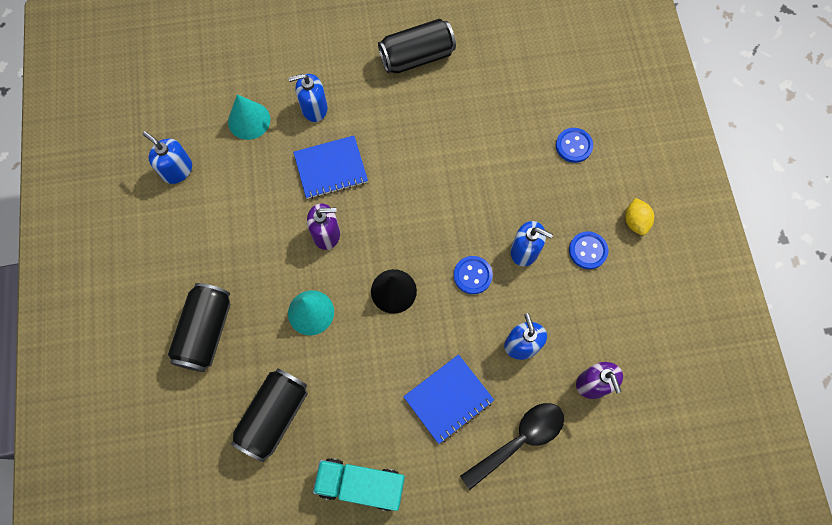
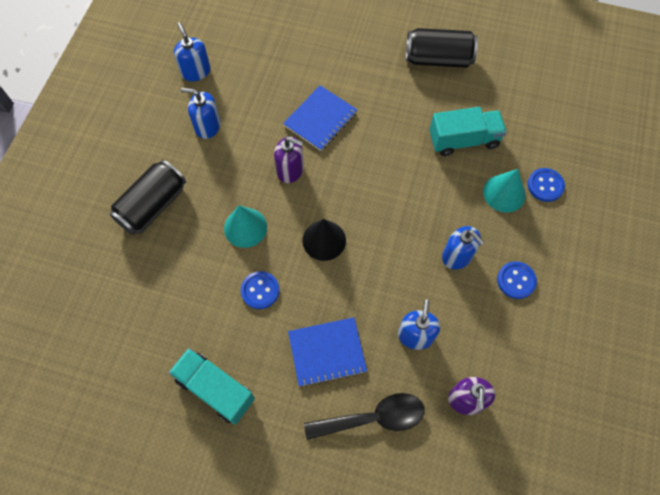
camera: 25 degrees right, 5 degrees down
(249, 120) = (272, 56): turquoise cone -> turquoise cone (504, 193)
(274, 416) = (172, 298): black can -> none
(314, 108) = (330, 67): blue soap dispenser -> blue soap dispenser (207, 126)
(331, 168) = (320, 119): blue notebook -> blue notebook turned 60 degrees counterclockwise
(472, 275) = (400, 257): blue button -> blue button (260, 290)
(479, 132) = (463, 140): none -> turquoise truck
(635, 221) = (573, 274): yellow lemon -> none

